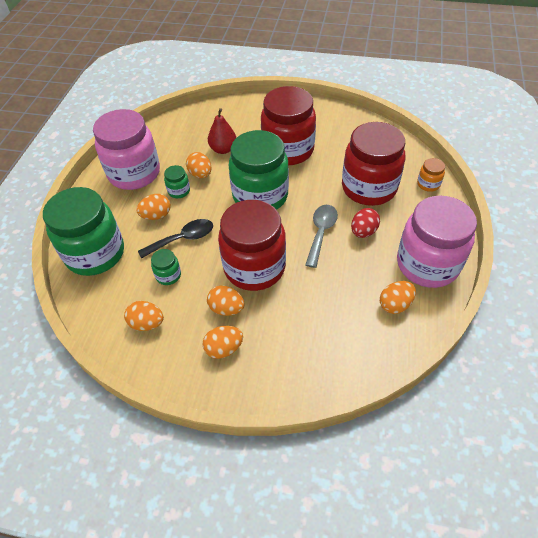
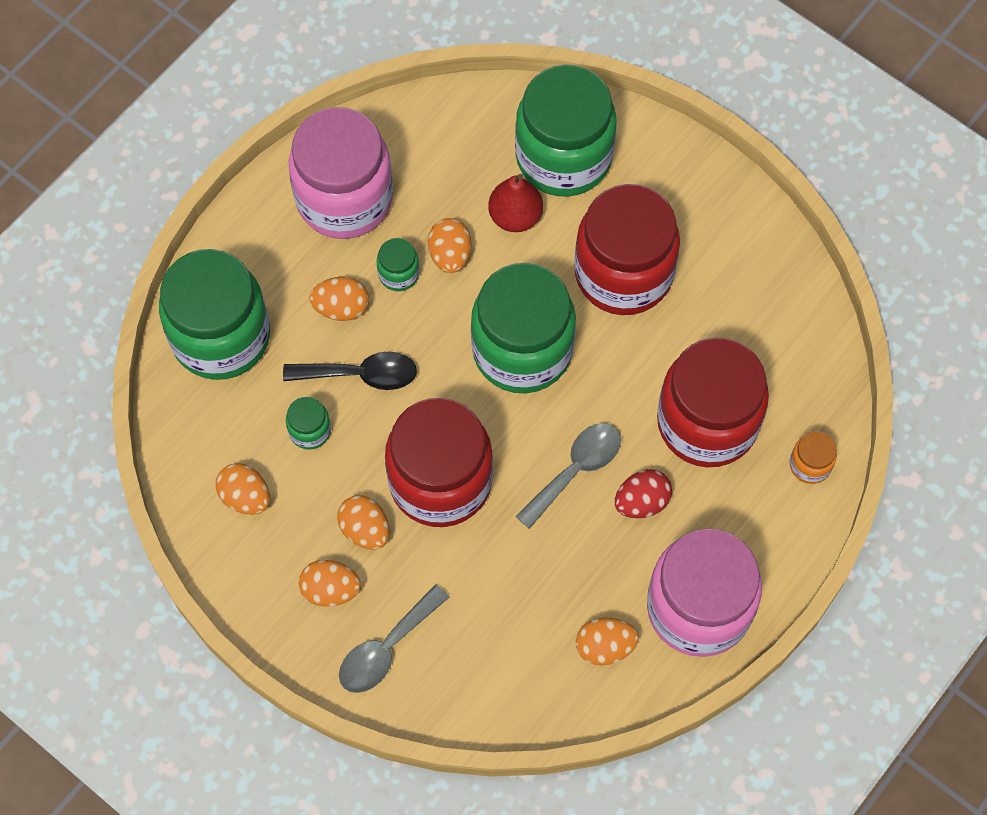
camera: 25 degrees right, 15 degrees up
(232, 122) = (563, 157): none -> green jar
(275, 364) = (386, 648): none -> grey spoon

